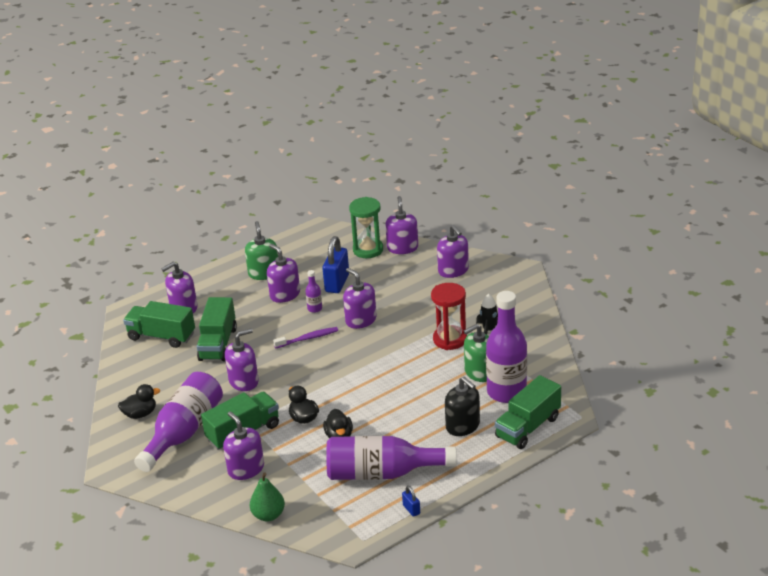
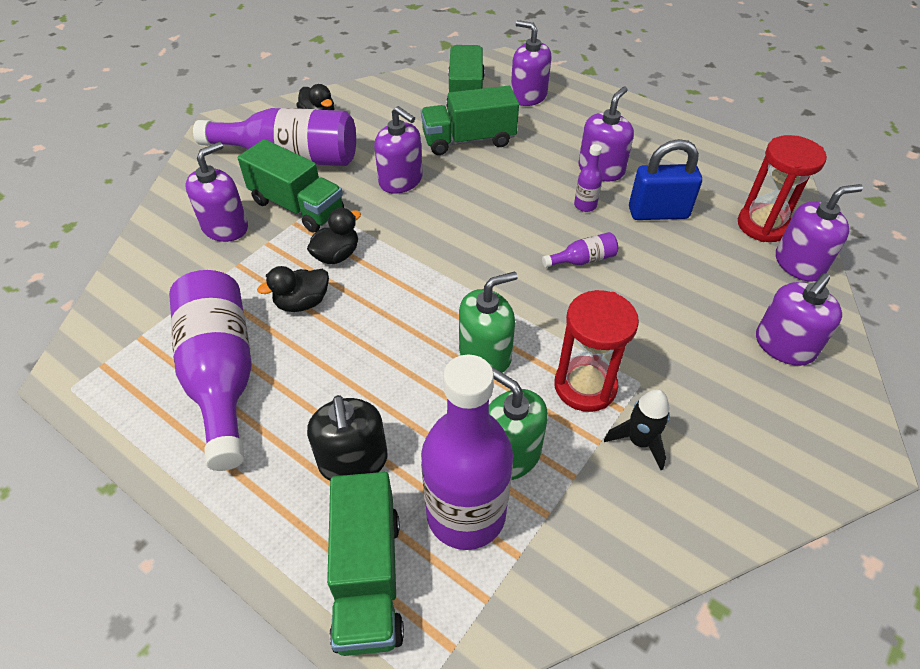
camera: 70 degrees right, 15 degrees up
(264, 273) = (636, 140): green soap dispenser -> green soap dispenser (485, 354)
(268, 515) = (133, 271): green pear -> none
(307, 338) = (513, 215): purple toothbrush -> none
(361, 320) = (583, 260): purple soap dispenser -> purple bottle
(368, 250) = (763, 225): green hourglass -> red hourglass
(411, 509) = (135, 434): blue padlock -> none
(463, 426) = (353, 461): black soap dispenser -> black soap dispenser turned 45 degrees counterclockwise
(528, 427) = (368, 578): green truck -> green truck turned 120 degrees counterclockwise

